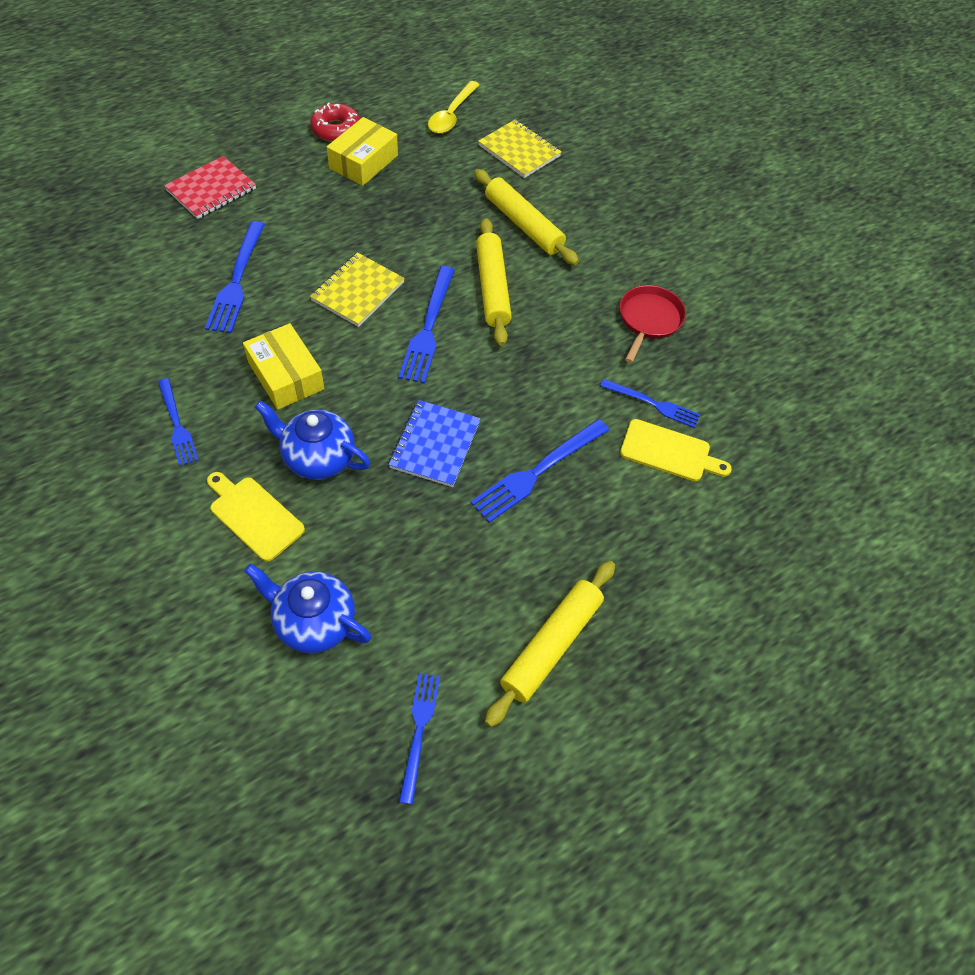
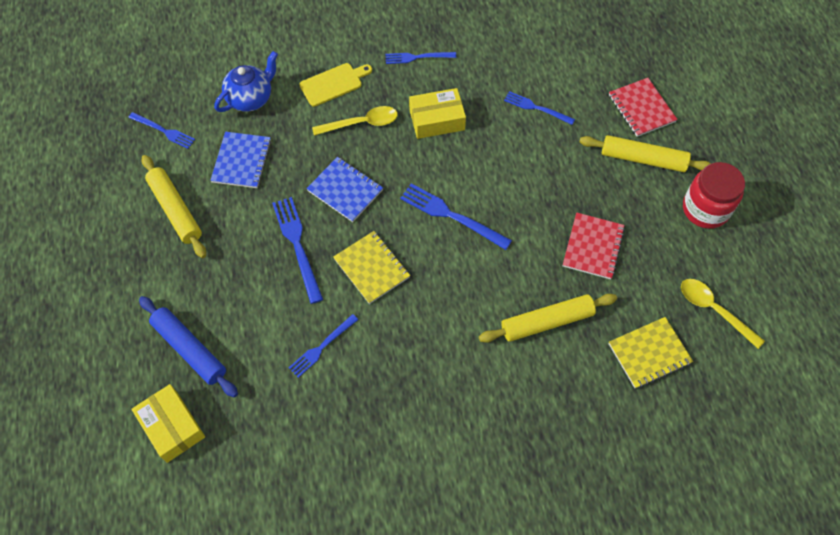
camera: 115 degrees right, 5 degrees up
(237, 280) = (536, 108): blue fork -> blue fork, size x0.65
(317, 458) = (362, 123): blue teapot -> yellow spoon
(336, 129) = (705, 209): red donut -> red jar
(358, 291) = (503, 179): yellow notebook -> yellow notebook (371, 268)
(363, 162) = (656, 219): yellow box -> yellow box (172, 426)
(418, 204) = (593, 247): none -> red notebook
(435, 588) = (242, 161): none -> blue notebook
(492, 288) = (479, 273): yellow rolling pin -> yellow rolling pin (643, 159)
(649, 320) = (406, 382): red pan -> none
(669, 452) = (275, 339): yellow cutting board -> none
(731, 539) = (189, 349): none -> blue rolling pin

